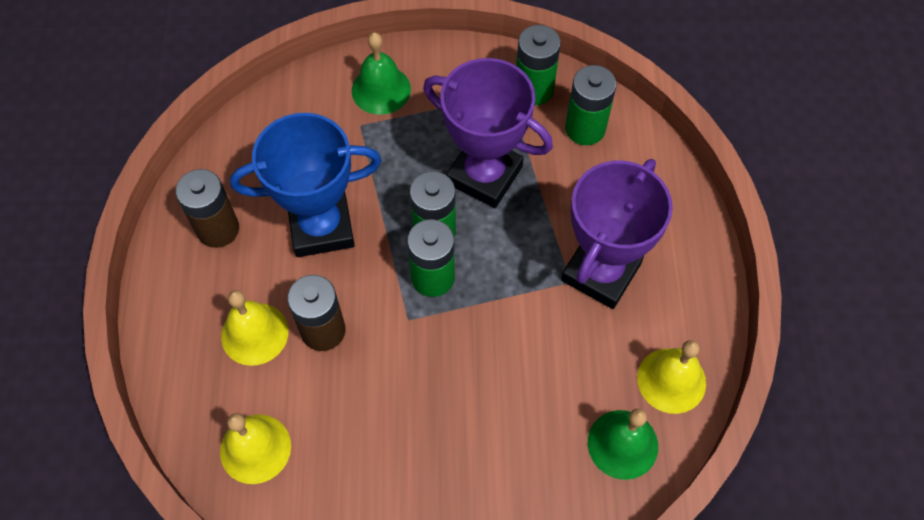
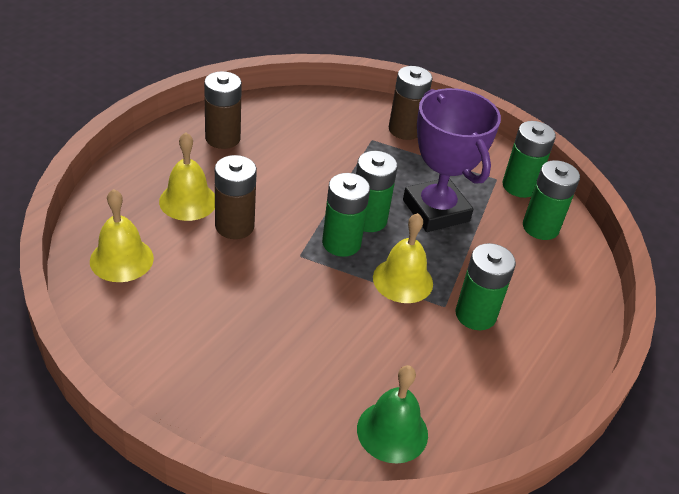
camera: 30 degrees right, 20 degrees down
(321, 227) = (291, 174): blue trophy -> none
(381, 89) = (404, 130): green bell -> brown battery
(601, 272) = (475, 315): purple trophy -> green battery
(671, 380) = (473, 417): yellow bell -> yellow bell (403, 280)

